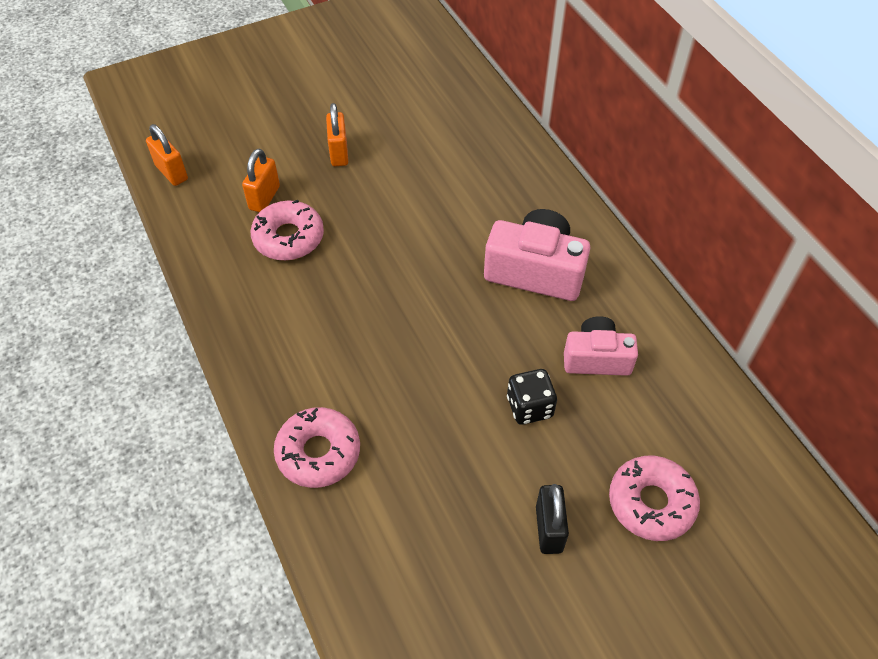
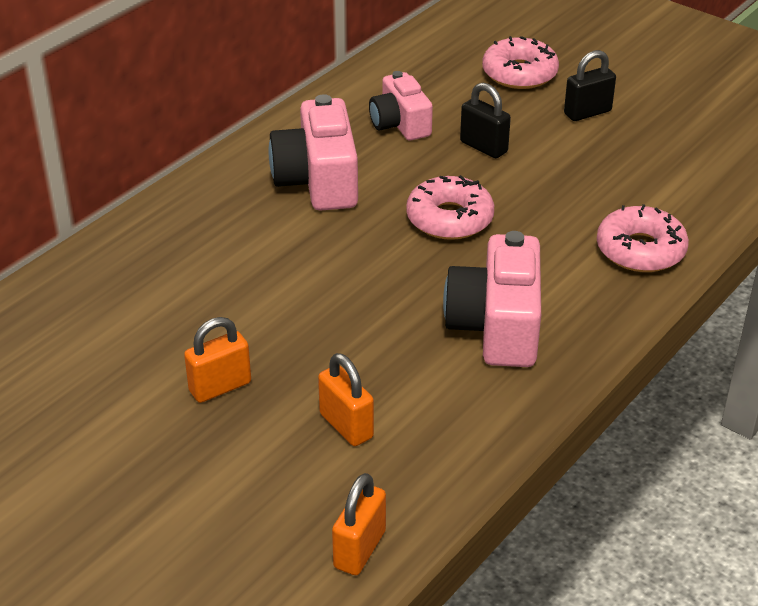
camera: 115 degrees left, 15 degrees down
(264, 198) = (346, 426): orange padlock -> orange padlock turned 60 degrees clockwise
(288, 238) = (398, 375): pink donut -> pink donut (449, 219)
(297, 310) = (496, 326): none -> pink camera
(529, 407) = (483, 147): black dice -> black padlock

